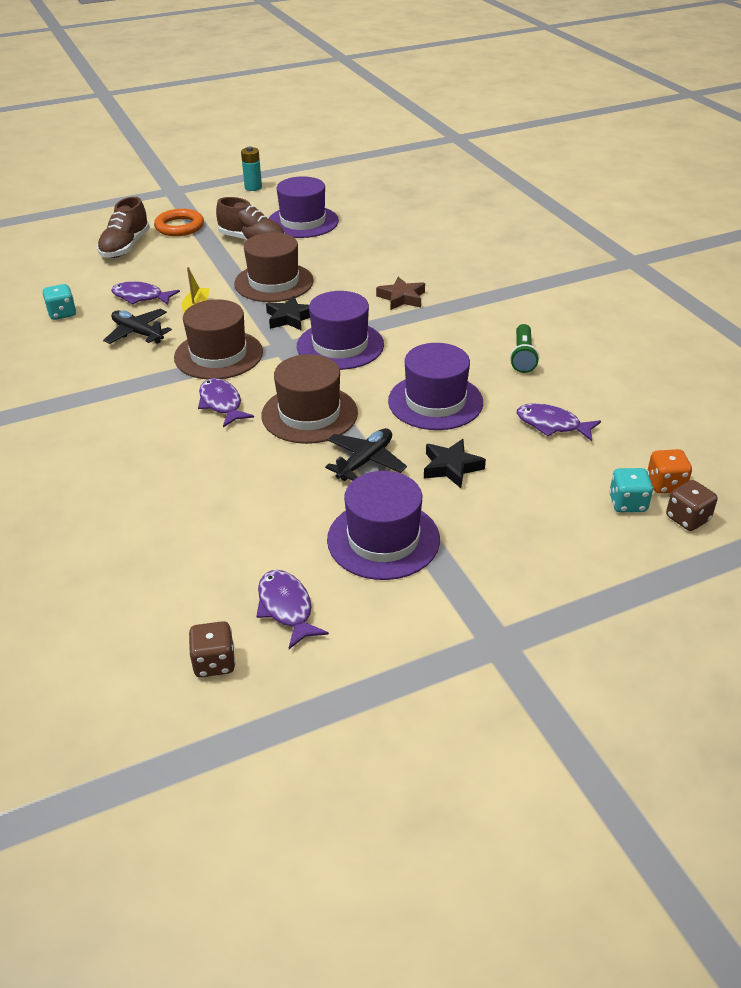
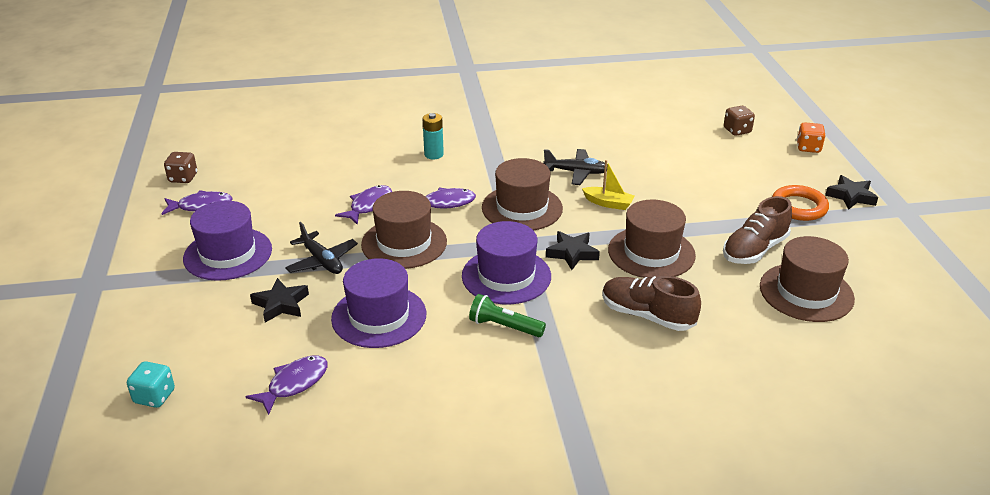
camera: 105 degrees right, 5 degrees down
(62, 314) = (624, 140): turquoise dice -> none
(125, 247) = (751, 174): brown shoe -> brown shoe (647, 315)
(138, 333) = (576, 172): black plane -> black plane turned 45 degrees clockwise
(141, 297) = (643, 177): purple fish -> purple fish (369, 206)
(157, 208) = (851, 196): none -> black star
(253, 187) = (916, 267): turquoise battery -> turquoise battery (434, 154)
(303, 222) = (806, 292): purple hat -> brown hat
(402, 298) = (588, 335): brown star -> none
(522, 357) = (423, 399): green flashlight -> green flashlight (504, 326)
(665, 484) = (155, 433): orange dice -> orange dice (808, 148)
(687, 519) = (104, 429): brown dice -> brown dice (737, 131)

